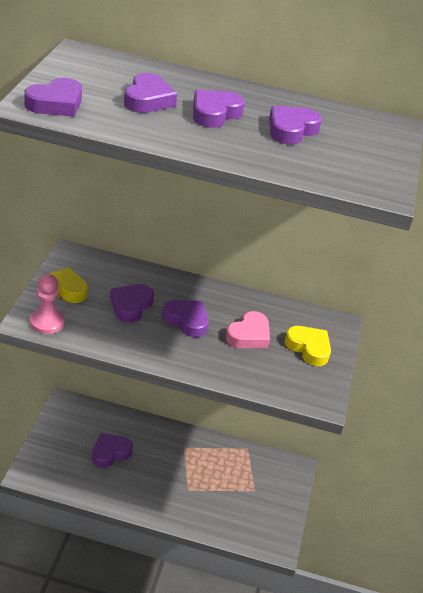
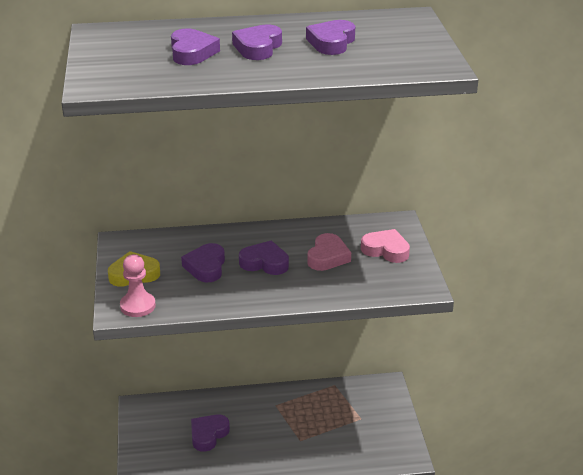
camera: 15 degrees left, 5 degrees down
(56, 104) = (115, 78): purple heart -> none
(308, 348) = (386, 250): yellow heart -> pink heart

